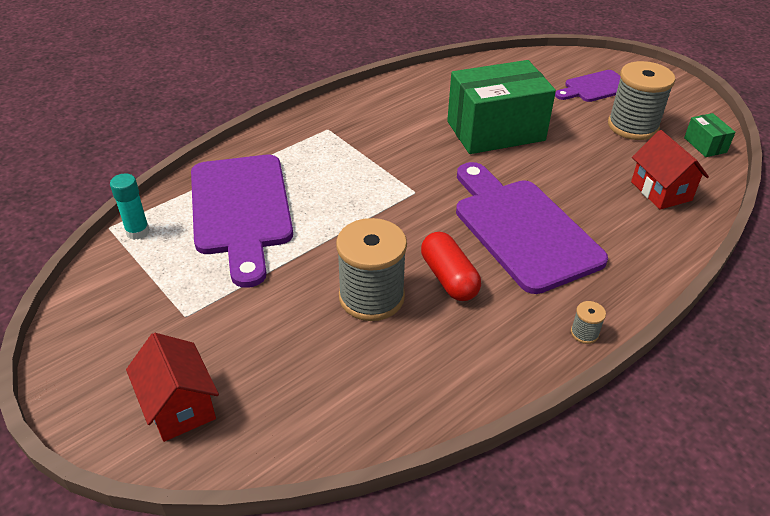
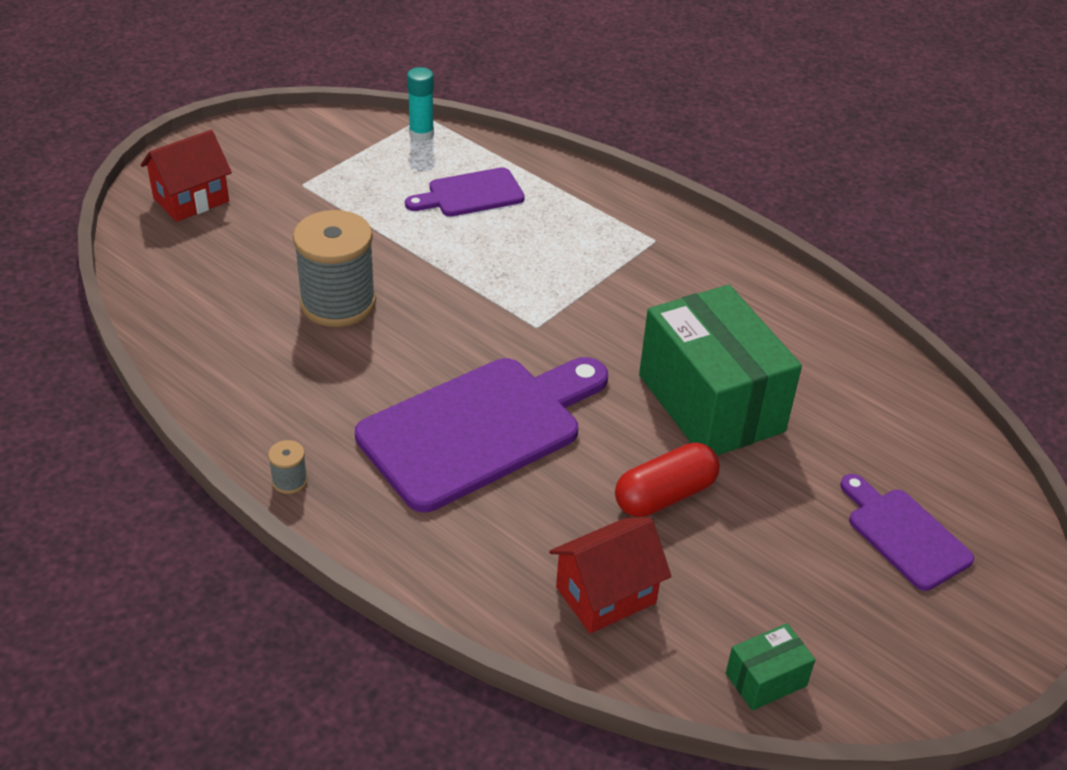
camera: 80 degrees right, 0 degrees up
(241, 210) = (470, 194): purple cutting board -> purple cutting board, size x0.53
(449, 278) = (375, 362): red capsule -> red capsule (665, 495)
(632, 126) = (790, 577): grey spool -> none

